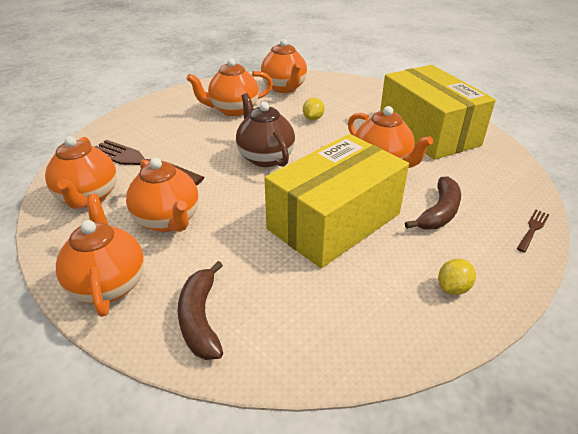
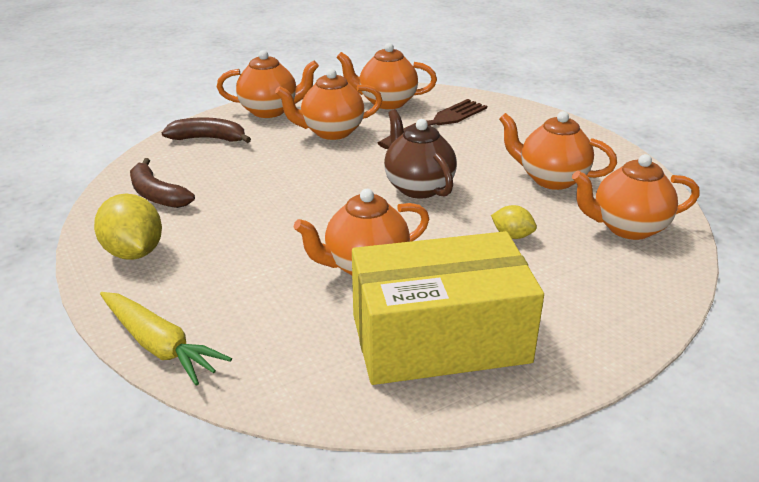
camera: 105 degrees right, 5 degrees down
(233, 110) = (551, 179): orange teapot -> orange teapot turned 60 degrees counterclockwise
(265, 157) = (418, 187): brown teapot -> brown teapot turned 105 degrees counterclockwise
(334, 221) = (275, 209): yellow box -> none
(439, 212) = (241, 281): brown banana -> brown banana (157, 194)
(453, 288) = (134, 252): yellow lemon -> yellow lemon, size x1.82
(533, 229) = (159, 345): brown fork -> yellow carrot

